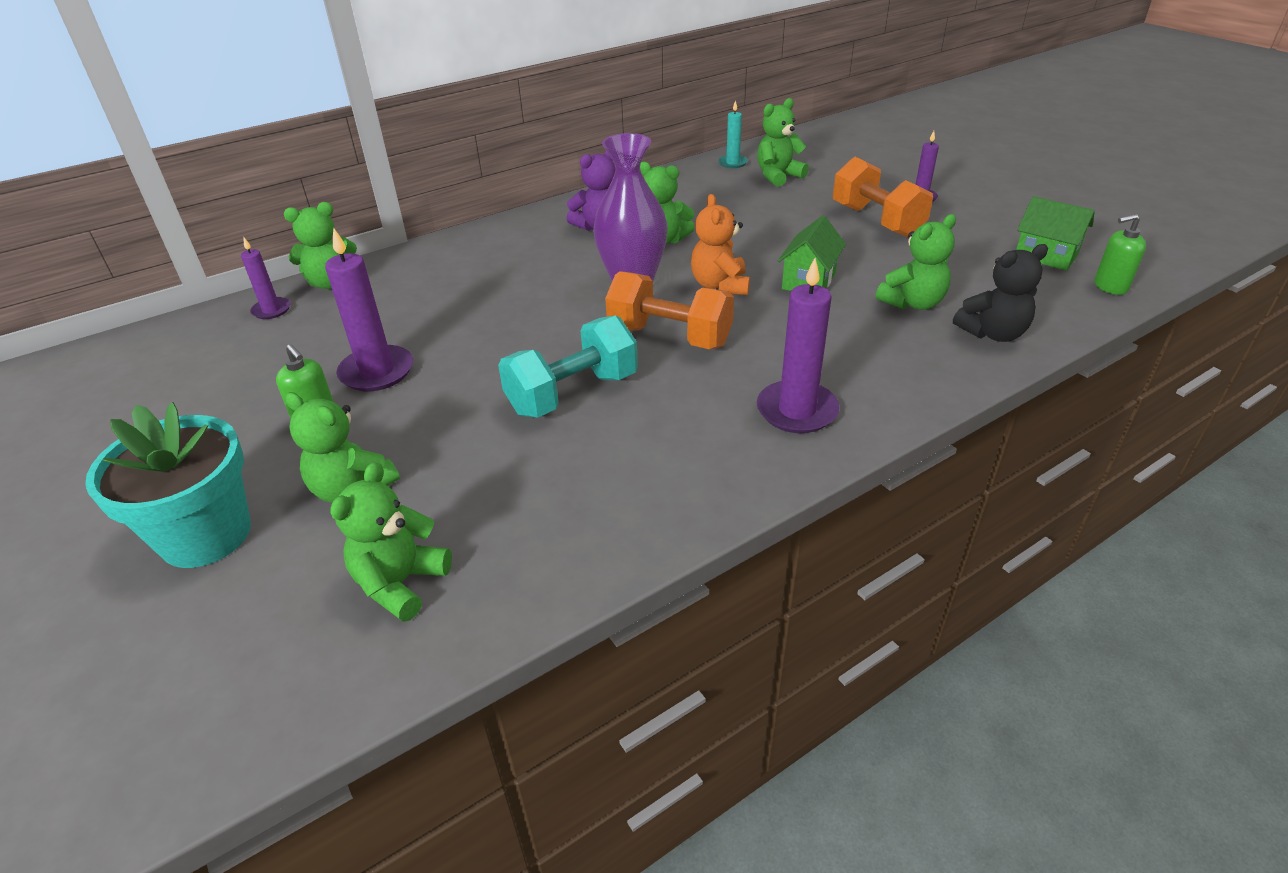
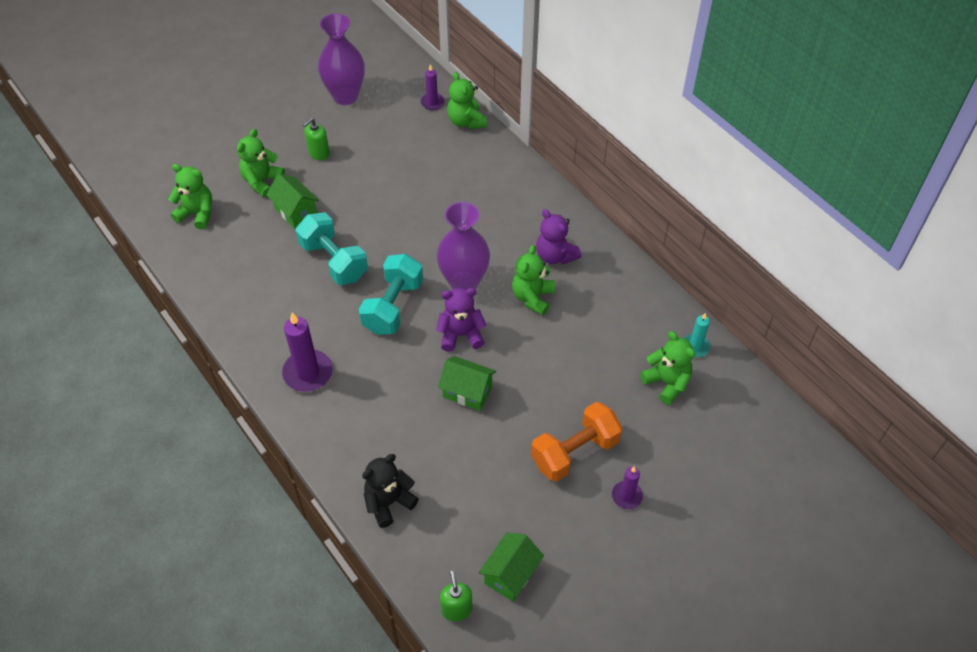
camera: 85 degrees right, 15 degrees up
(189, 395) = (345, 96): none -> purple vase
(206, 535) = (237, 138): turquoise flower pot -> none
(377, 372) = (362, 167): purple candle -> none
(448, 441) = (295, 212): none -> green house
(669, 337) = (393, 306): orange dumbbell -> turquoise dumbbell
(720, 285) = (461, 335): orange teddy bear -> purple teddy bear
(912, 303) = (433, 457): green teddy bear -> none
(993, 333) = (388, 502): black teddy bear -> black teddy bear turned 75 degrees clockwise

